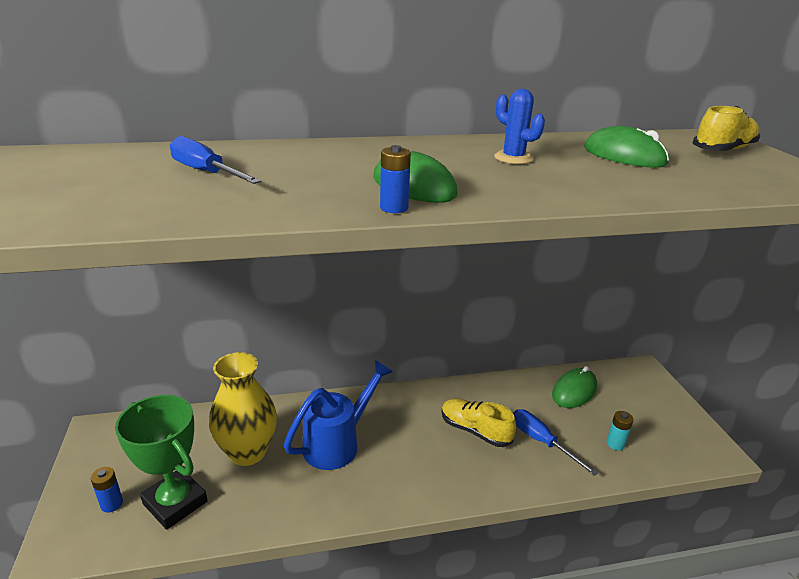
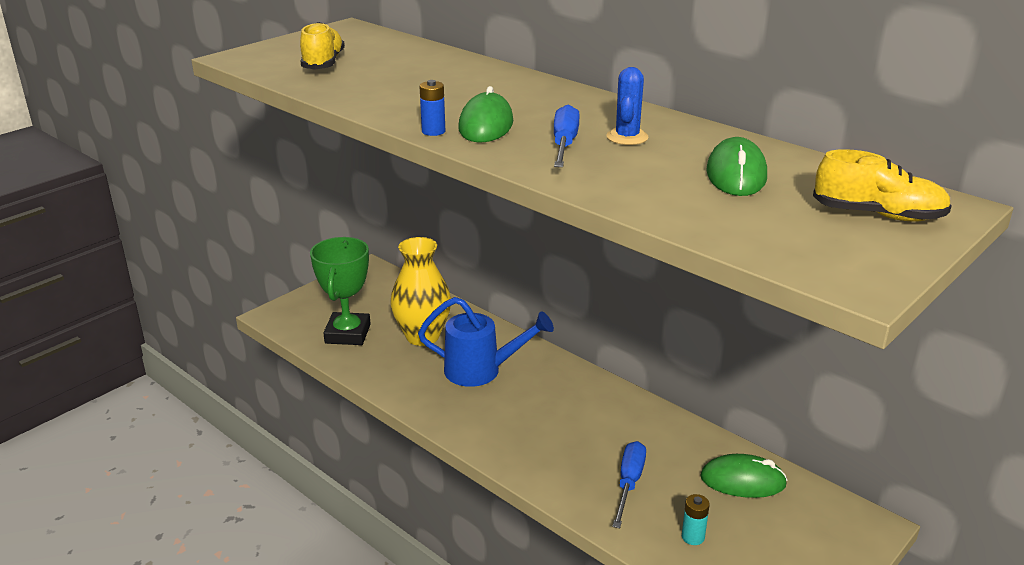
camera: 55 degrees right, 0 degrees up
(112, 504) = (322, 312): blue battery -> none
(206, 172) = (404, 72): blue screwdriver -> blue screwdriver (564, 144)
(475, 431) = (590, 436): yellow shoe -> yellow shoe (323, 63)

